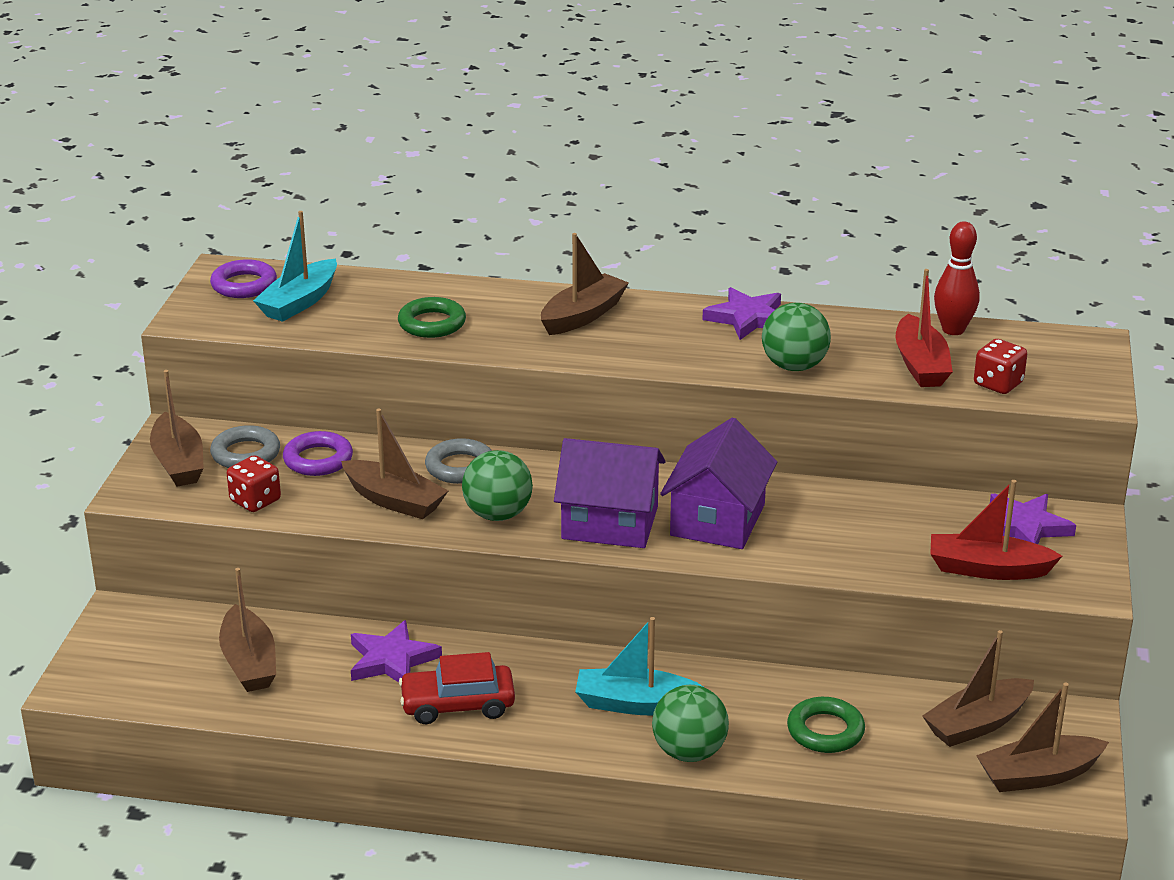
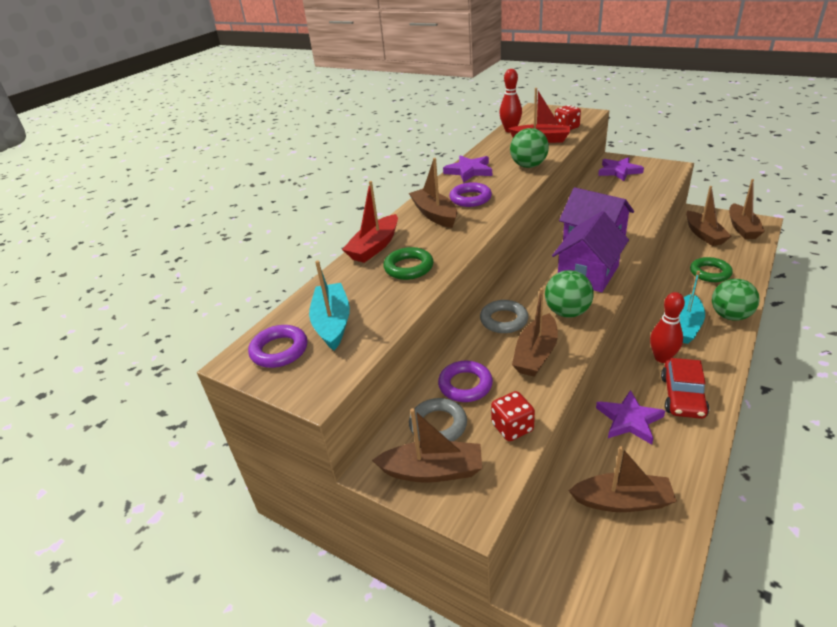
camera: 65 degrees left, 5 degrees up
(299, 302) = (332, 323): turquoise boat -> turquoise boat turned 150 degrees counterclockwise
(394, 500) = (536, 354): brown boat -> brown boat turned 150 degrees clockwise
(541, 683) = (662, 358): none -> red bowling pin
(647, 334) = (470, 198): none -> purple ring
(988, 569) = (653, 183): red boat -> red boat (374, 247)

